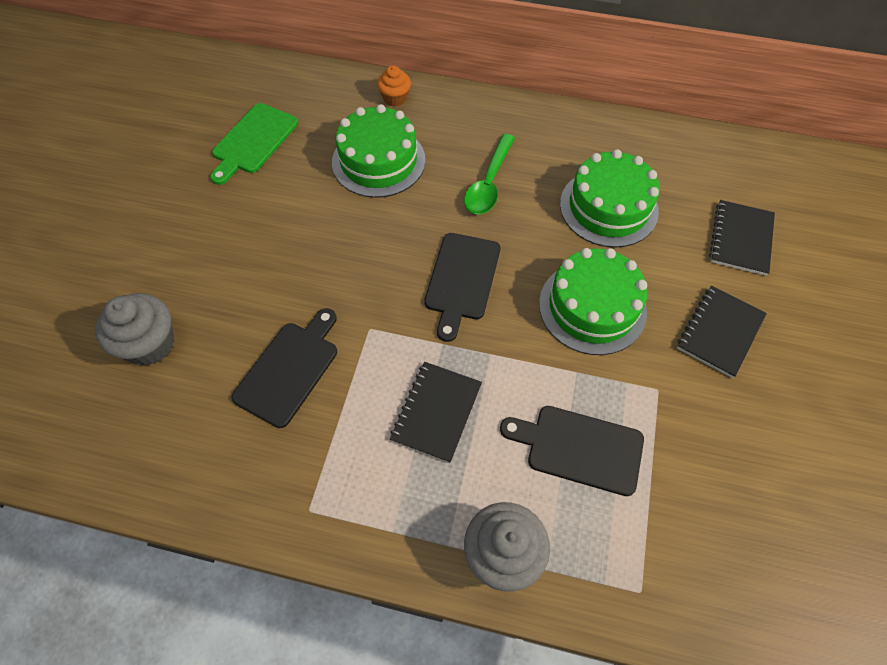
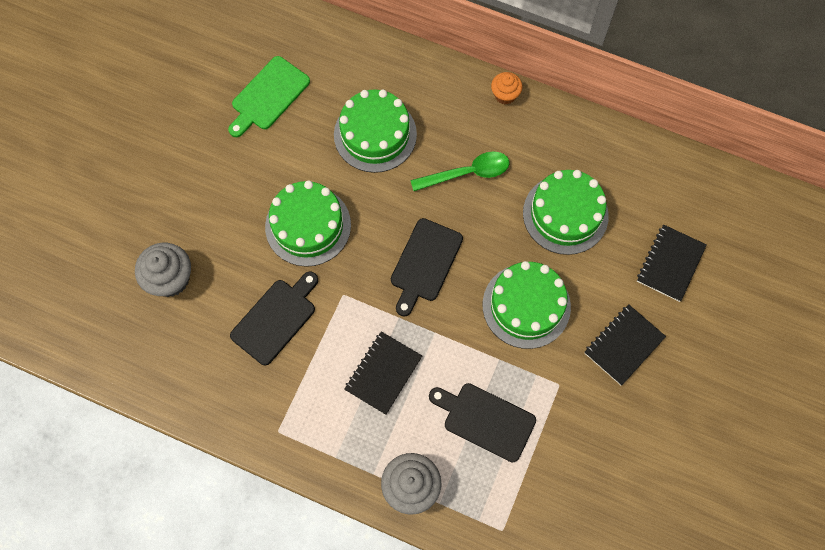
camera: 10 degrees right, 10 degrees up
(315, 261) = (308, 226): none -> green cake
(395, 98) = (400, 68): orange cupcake -> orange cupcake (505, 95)
(489, 183) = (467, 173): green spoon -> green spoon turned 135 degrees counterclockwise

